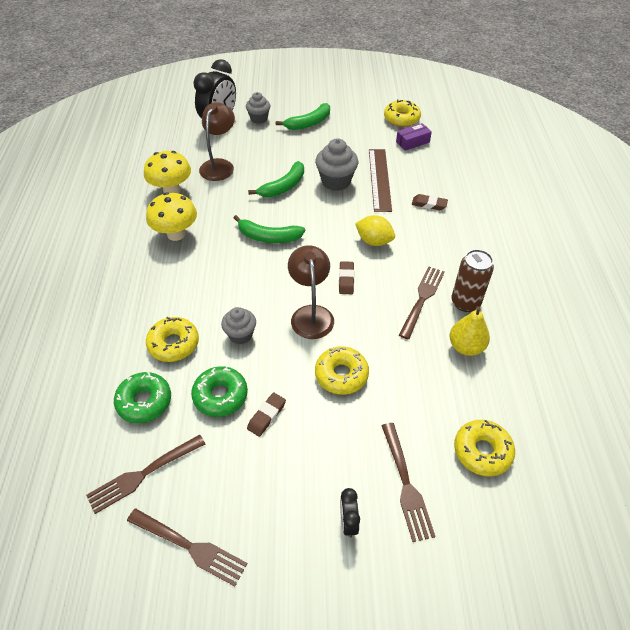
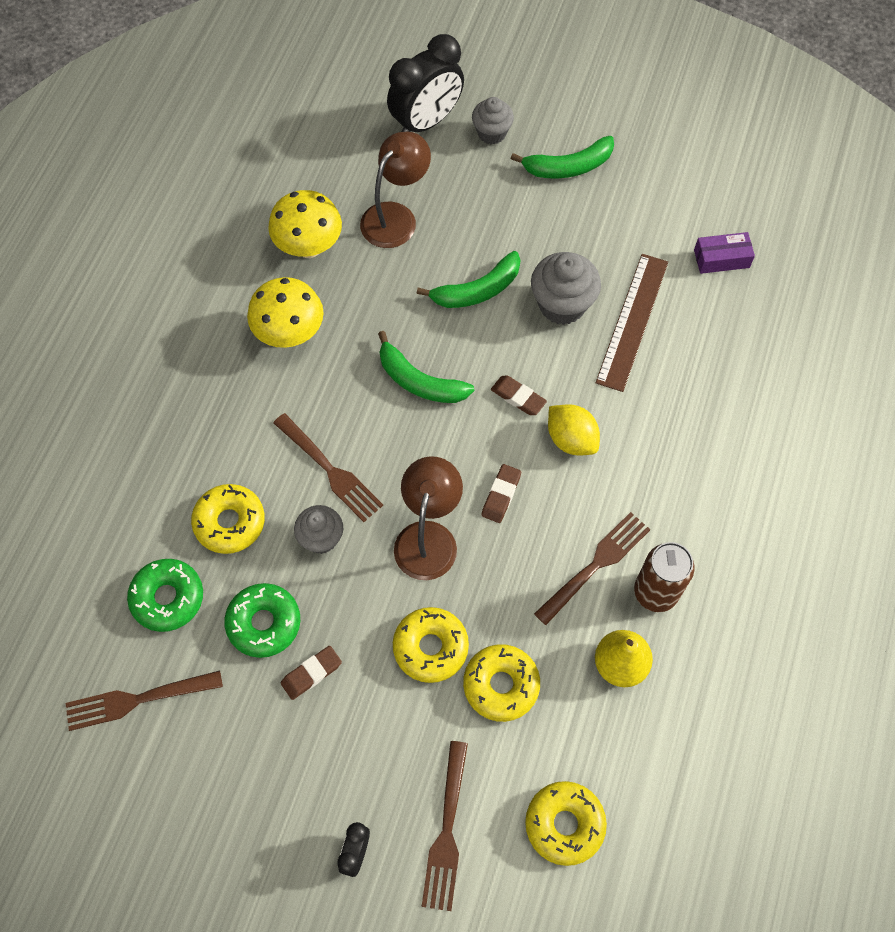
camera: 20 degrees right, 15 degrees up
(189, 547) = (162, 812): brown fork -> brown fork (329, 470)
(401, 118) = (726, 201): yellow donut -> yellow donut (501, 685)
(429, 204) = (687, 396): brown eraser -> brown eraser (518, 397)

